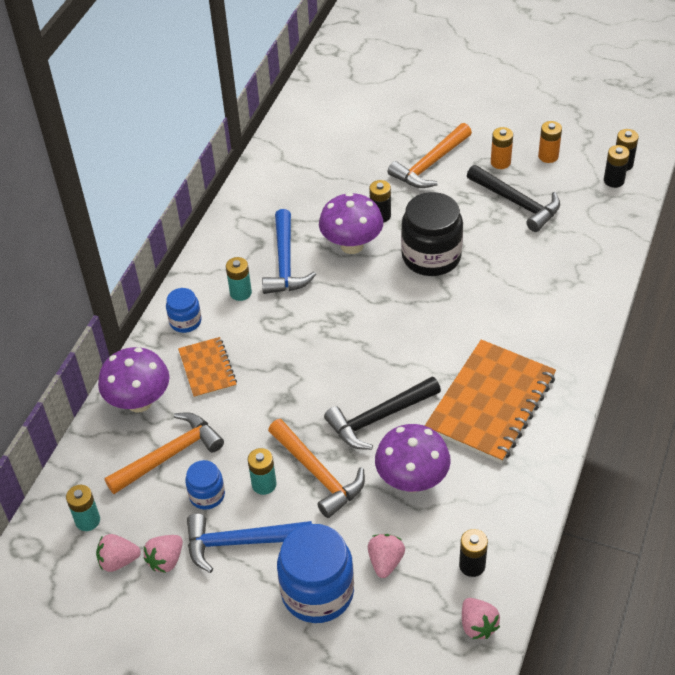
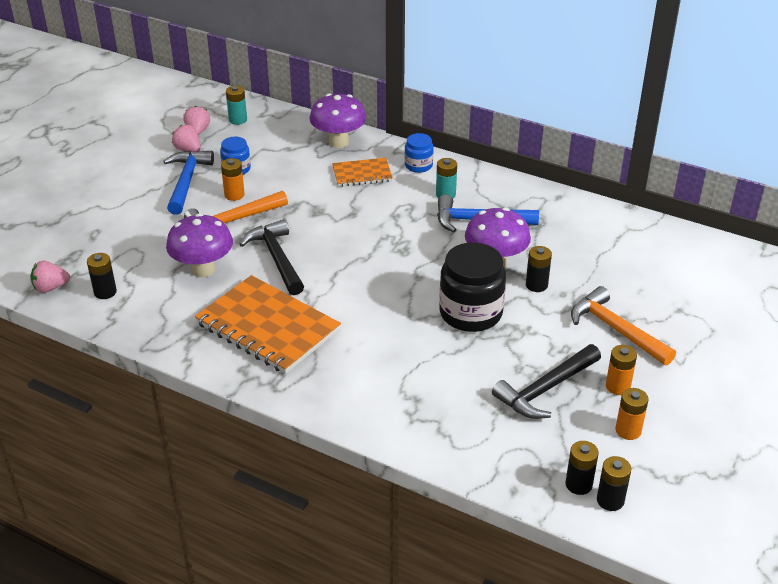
camera: 95 degrees right, 10 degrees down
(169, 455) = (281, 154): orange hammer -> none
(264, 484) = (234, 195): turquoise battery -> orange battery
(317, 592) = (125, 213): blue jar -> none
(385, 562) = (133, 247): pink strawberry -> none

